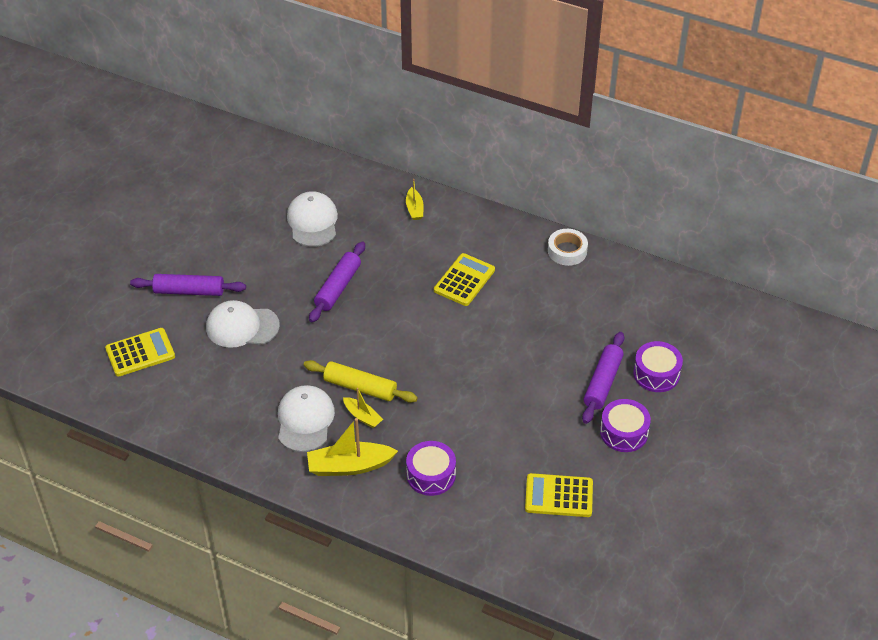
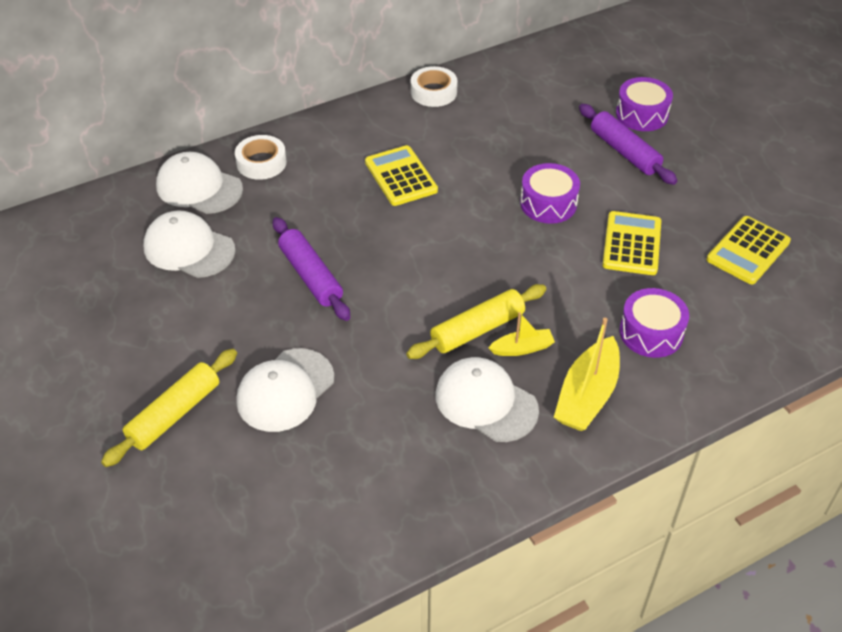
camera: 55 degrees left, 0 degrees up
(140, 353) = (227, 517): yellow calculator -> yellow calculator (631, 244)
(189, 291) = (174, 414): purple rolling pin -> yellow rolling pin
(366, 195) = (199, 187): none -> white cap
(414, 209) = (261, 163): yellow boat -> white tape
(624, 432) = (698, 169): purple drum -> purple drum (548, 203)

